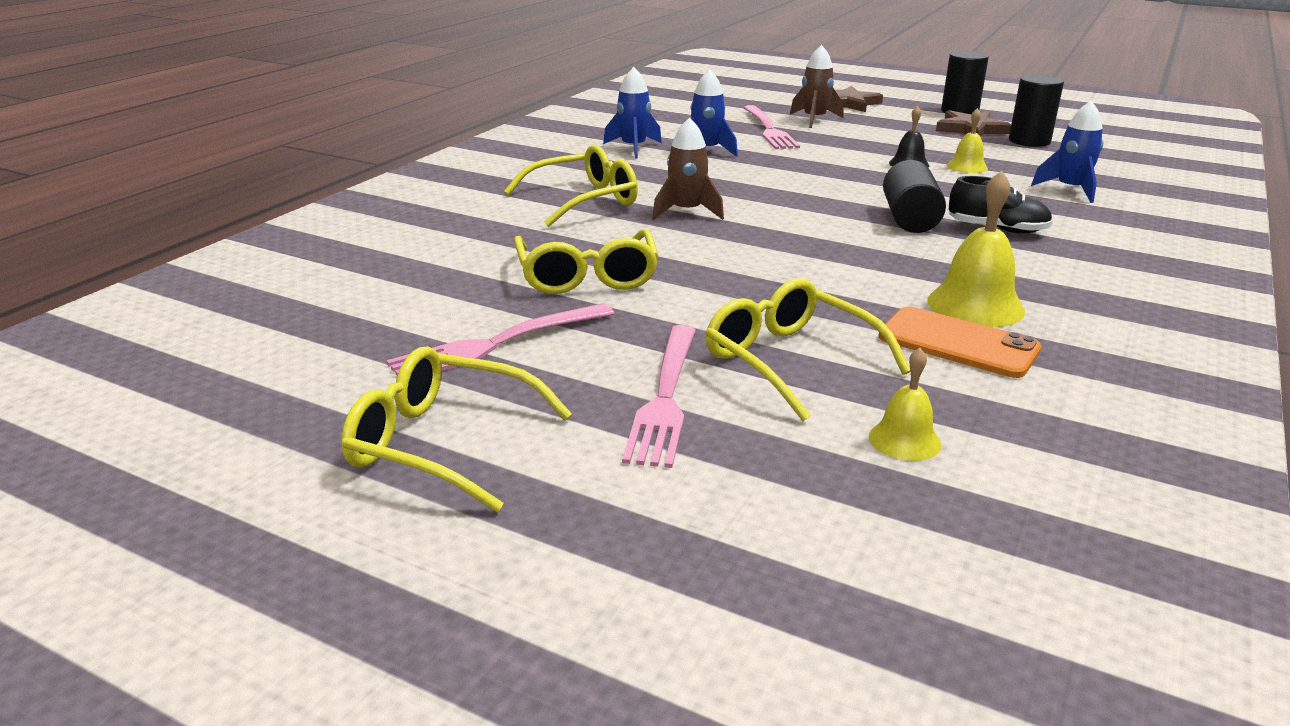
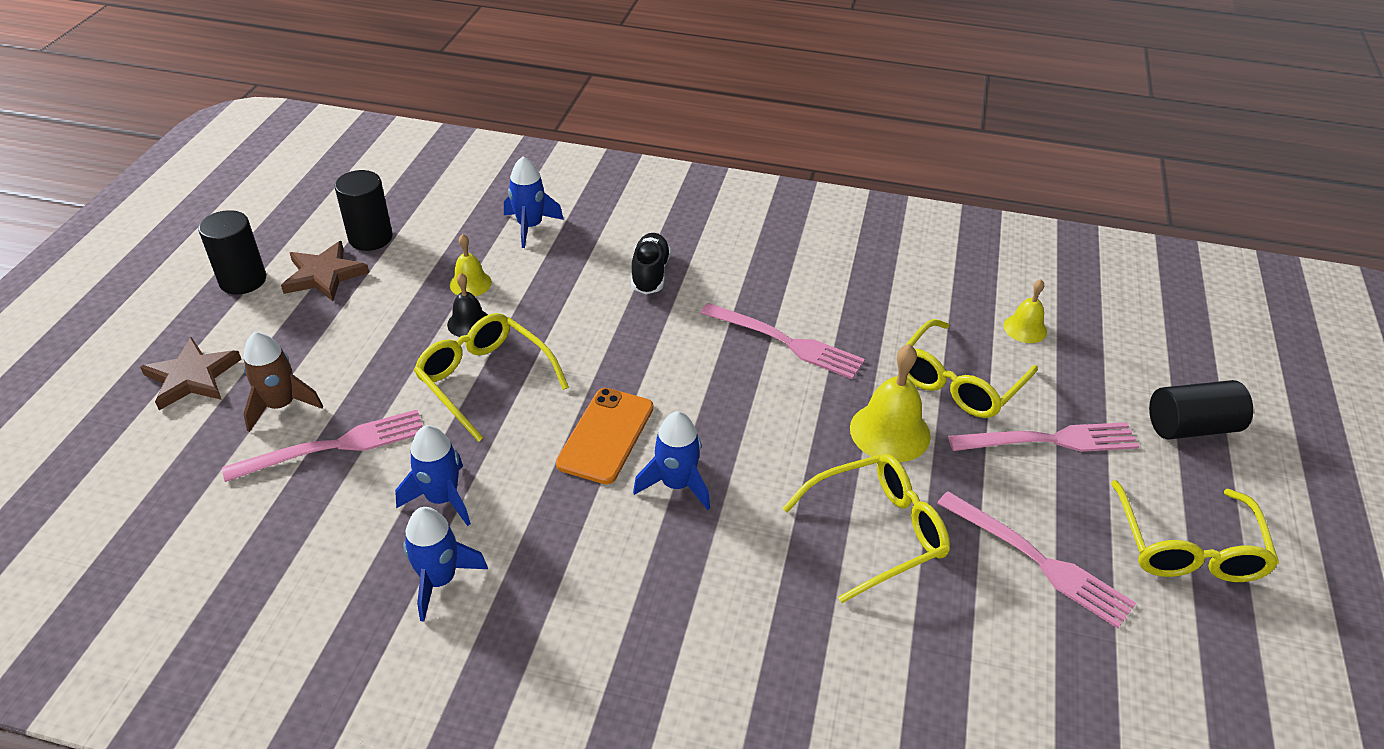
camera: 105 degrees left, 15 degrees up
(584, 200) = (668, 586): yellow glasses -> yellow glasses (484, 380)
(686, 212) = (676, 484): brown rocket -> blue rocket
(877, 277) = (787, 342): none -> pink fork
(909, 219) = (642, 324): black cylinder -> black cylinder (1191, 427)
(958, 343) = (883, 303): orange phone -> orange phone (606, 435)
(975, 305) = (816, 293): yellow bell -> yellow bell (890, 432)

